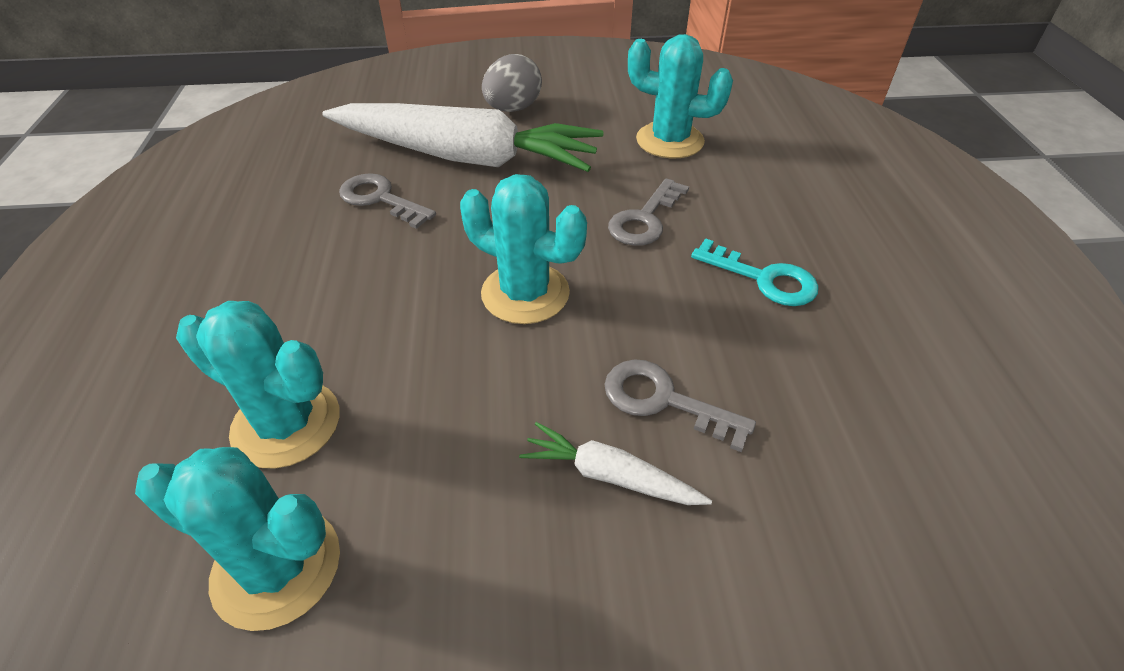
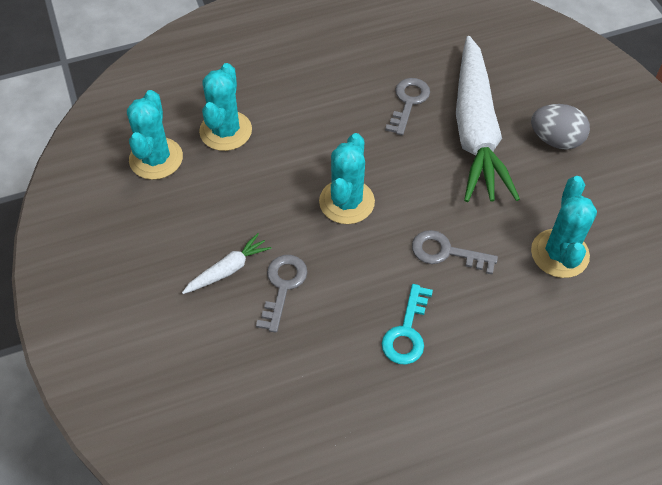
camera: 75 degrees right, 10 degrees up
(610, 476) = (228, 270): white carrot -> white carrot turned 45 degrees clockwise

